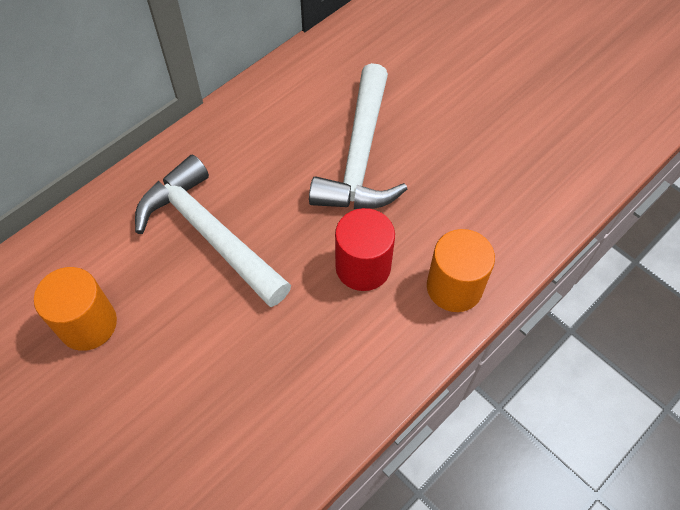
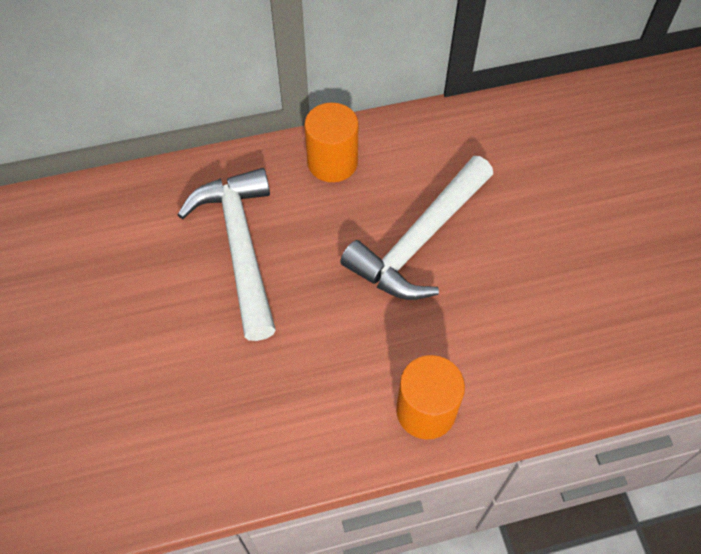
camera: 30 degrees right, 0 degrees up
(88, 324) = (96, 275): orange cylinder -> orange cylinder (332, 162)
(363, 267) = (354, 347): red cylinder -> none

